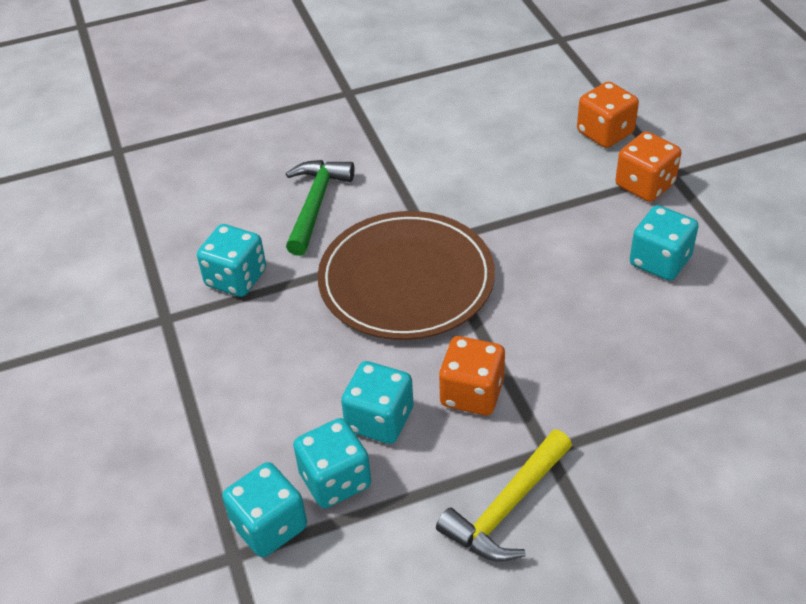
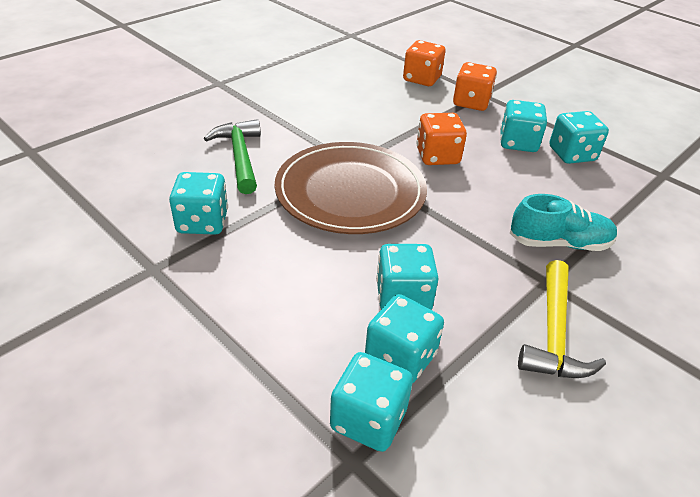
camera: 30 degrees left, 5 degrees down
(472, 393) = (460, 257): orange dice -> orange dice (437, 156)
(599, 410) = (559, 243): none -> turquoise shoe
(720, 295) = (572, 154): none -> turquoise dice

